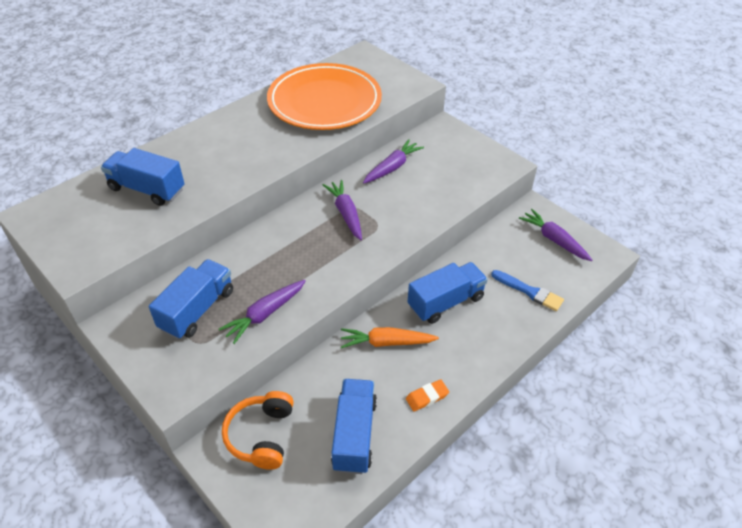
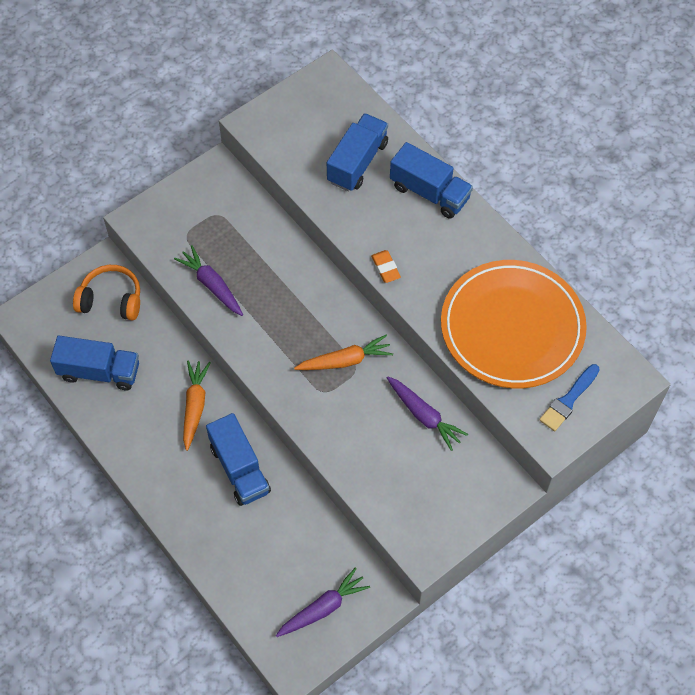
camera: 95 degrees right, 15 degrees up
(197, 310) = (225, 230): blue truck -> blue truck (429, 192)
(346, 213) = (345, 360): purple carrot -> orange carrot
(427, 397) = (127, 436): orange eraser -> orange eraser (385, 268)
(529, 291) = (244, 559): blue brush -> blue brush (568, 400)

